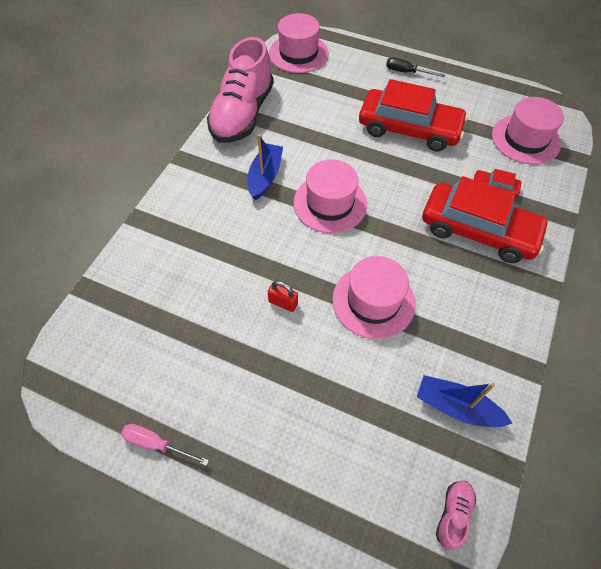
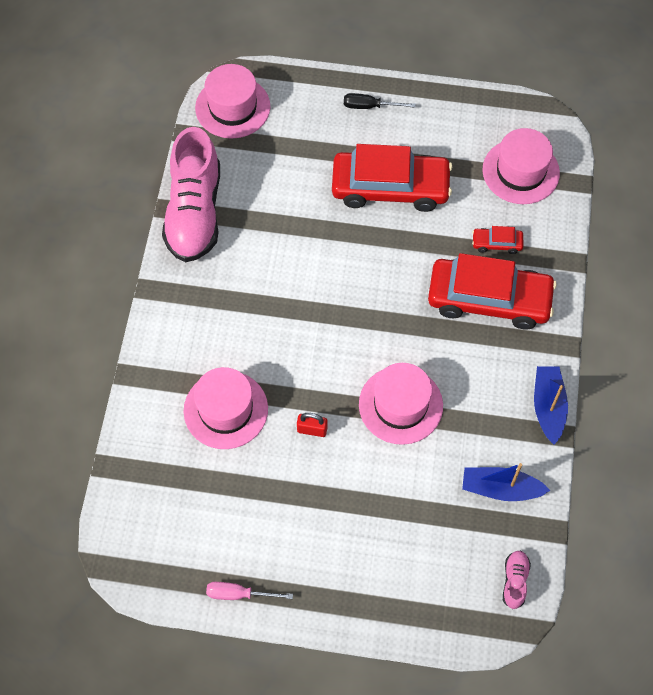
camera: 15 degrees left, 5 degrees up
(265, 176) = (247, 289): blue boat -> blue boat (548, 407)
(330, 203) = (327, 305): pink hat -> pink hat (225, 410)

